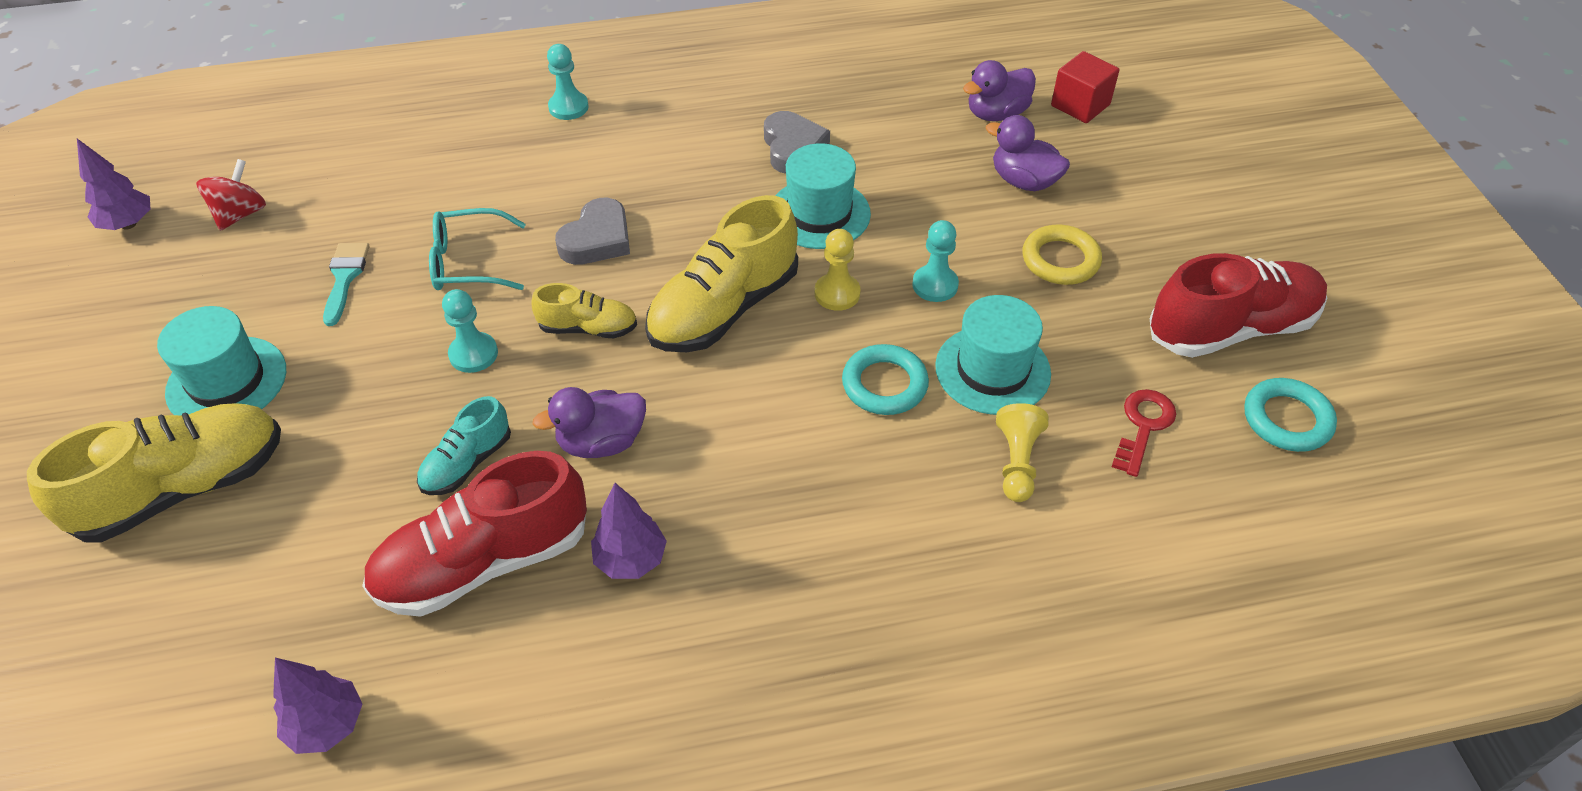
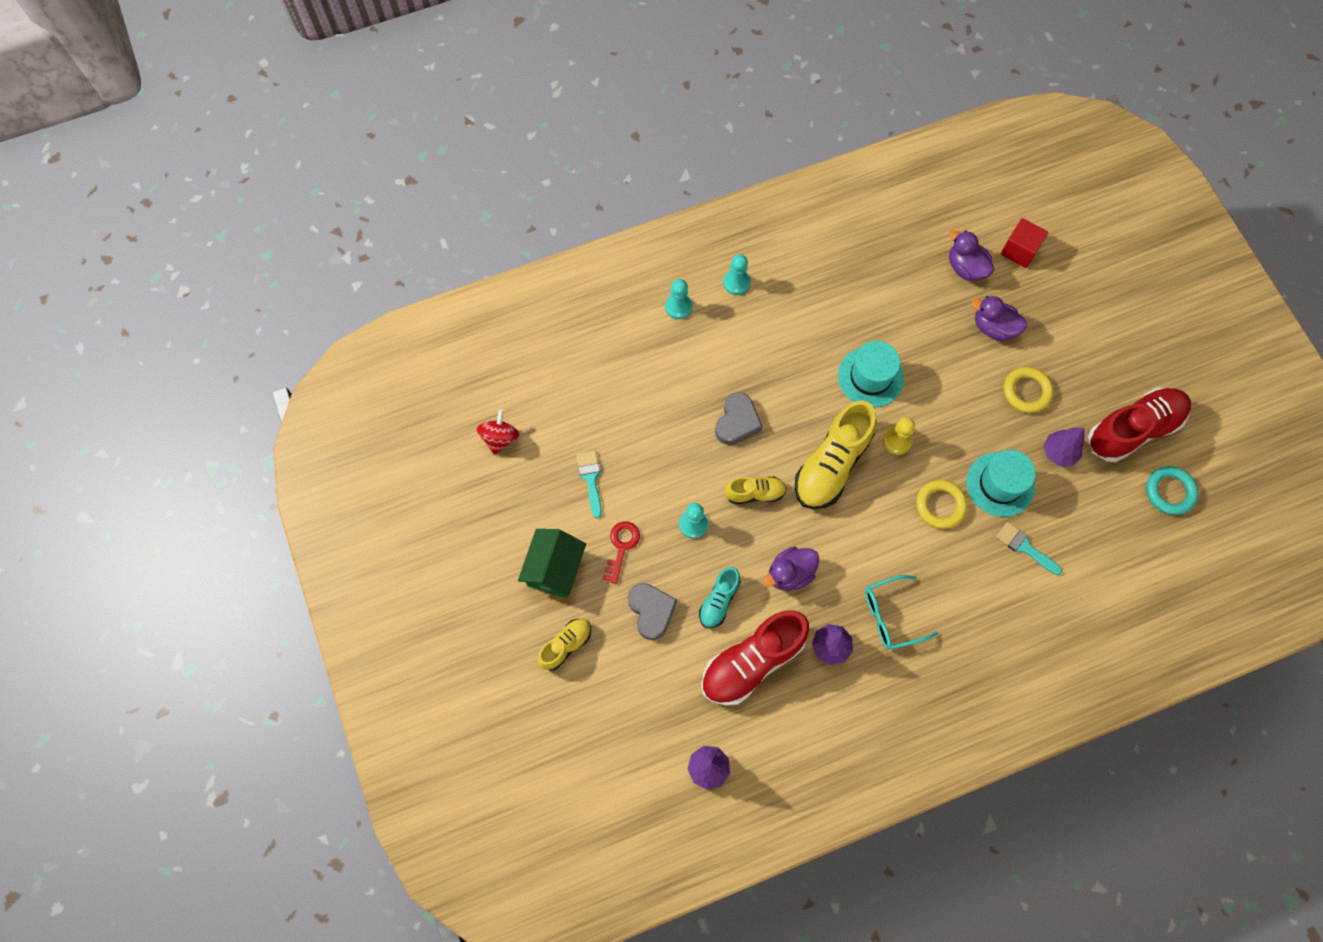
camera: 10 degrees left, 20 degrees up
(128, 224) = (431, 458): purple tree -> purple tree (1058, 453)
(183, 488) = (566, 645): yellow shoe -> yellow shoe, size x0.53
(227, 381) = (554, 569): turquoise hat -> green house
(468, 262) = (663, 454): turquoise glasses -> turquoise glasses (891, 616)
(793, 148) = (839, 321): grey heart -> grey heart (651, 611)
(884, 384) = (940, 505): turquoise ring -> yellow ring
(935, 285) = (954, 424): turquoise pawn -> turquoise pawn (736, 283)
(996, 114) = (965, 268): purple duck -> purple duck turned 90 degrees clockwise
(1017, 462) = (1024, 547): yellow pawn -> turquoise brush
(1143, 426) = (1090, 510): red key -> red key (621, 547)

